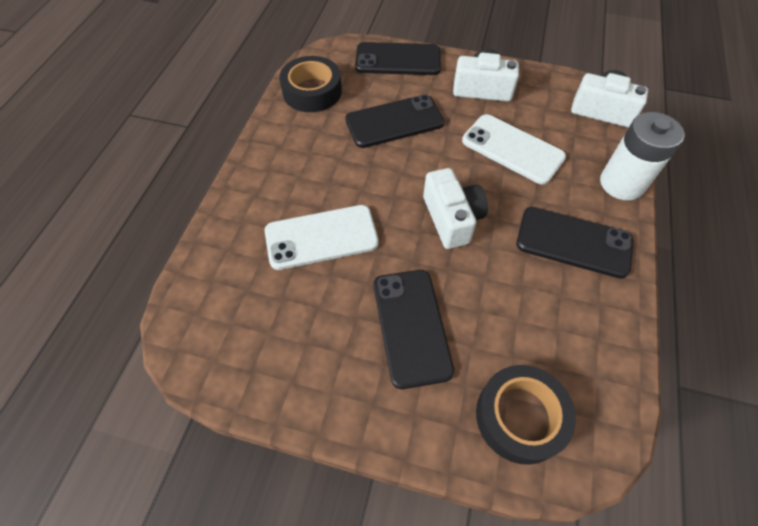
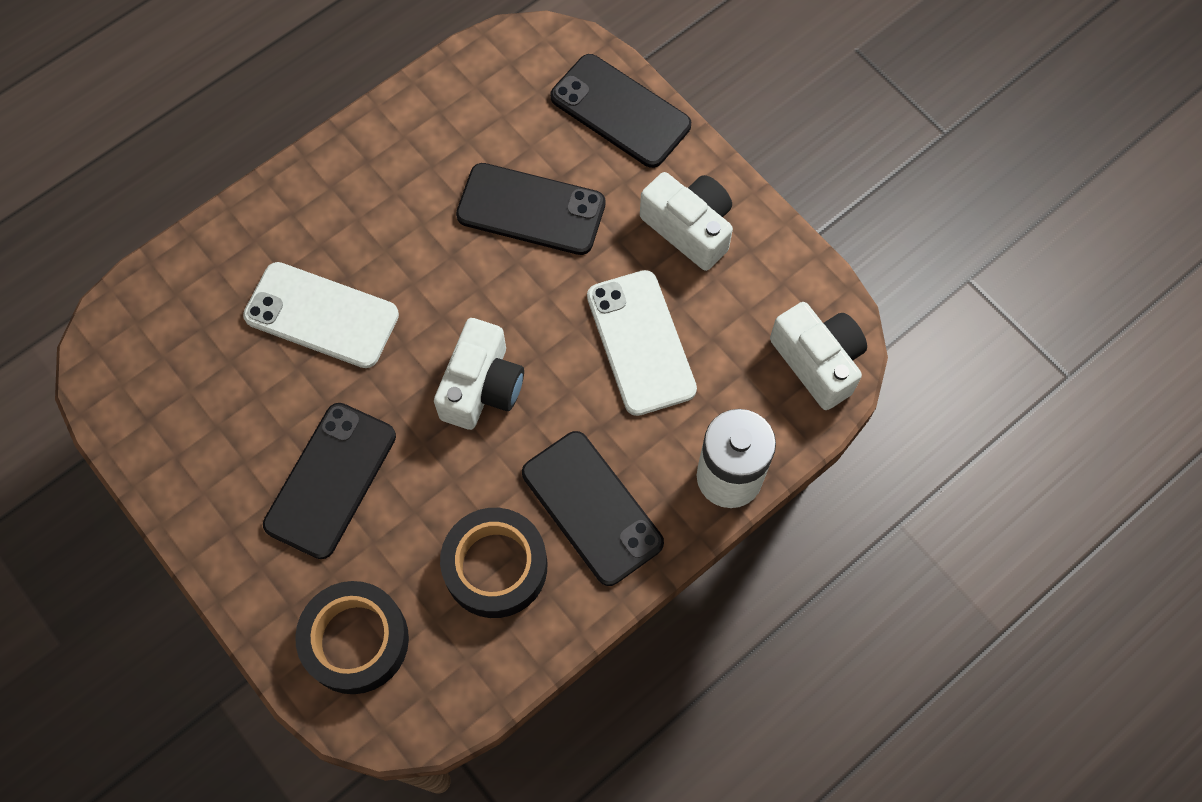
camera: 35 degrees right, 10 degrees up
(312, 91) = (468, 98): black tape -> black tape (495, 566)

